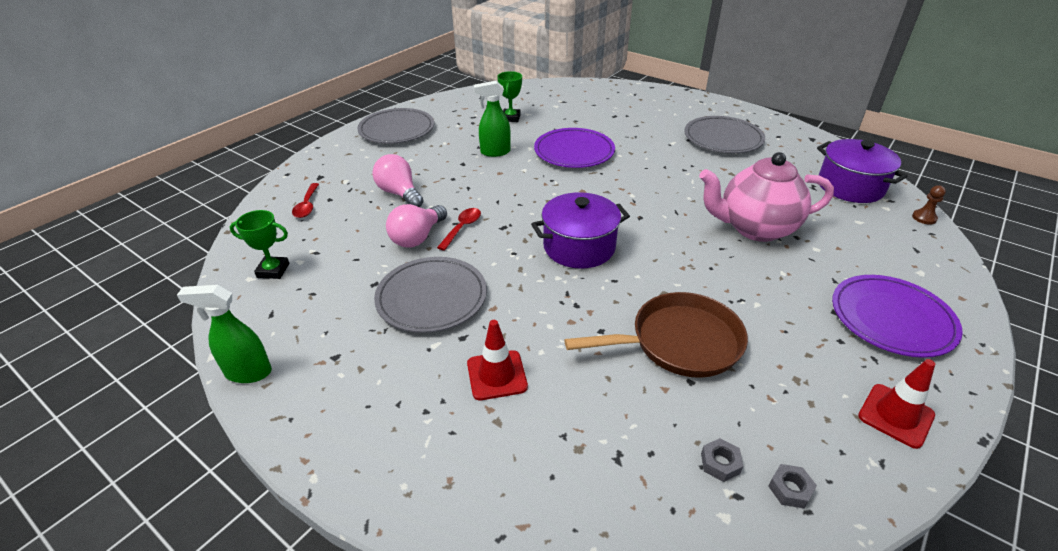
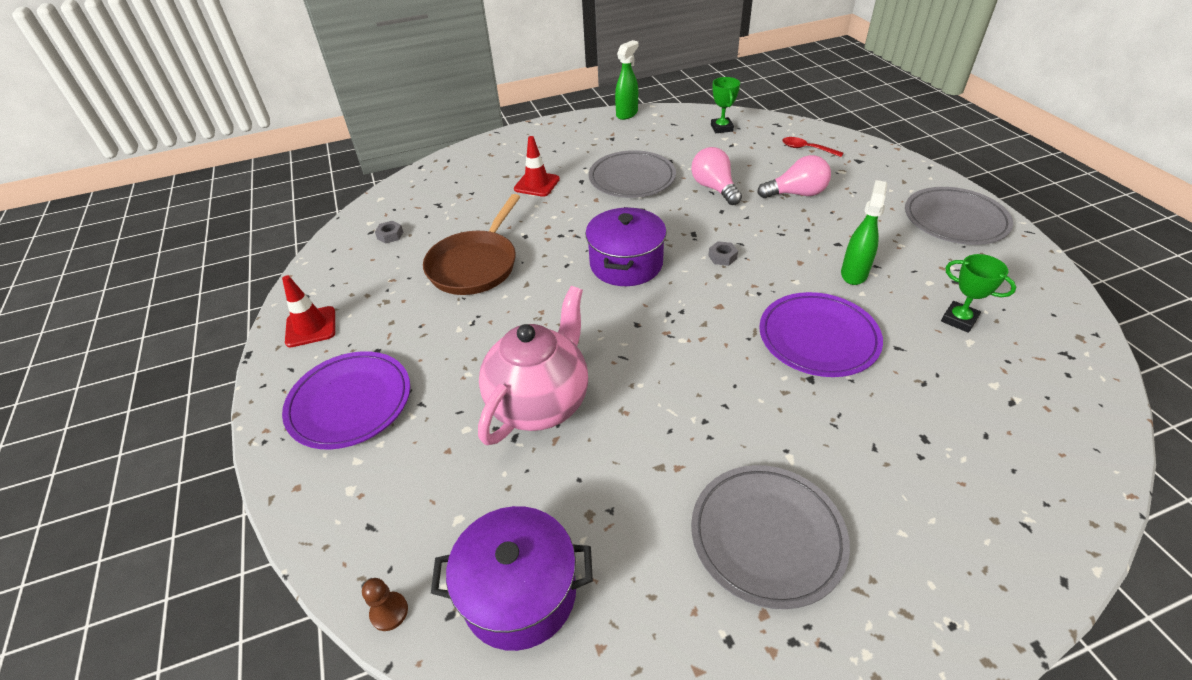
camera: 125 degrees right, 5 degrees up
(273, 270) = (721, 128): green trophy -> green trophy turned 45 degrees counterclockwise
(462, 228) = (710, 212): red spoon -> none
(790, 489) = (348, 251): grey nut -> grey nut (722, 257)

